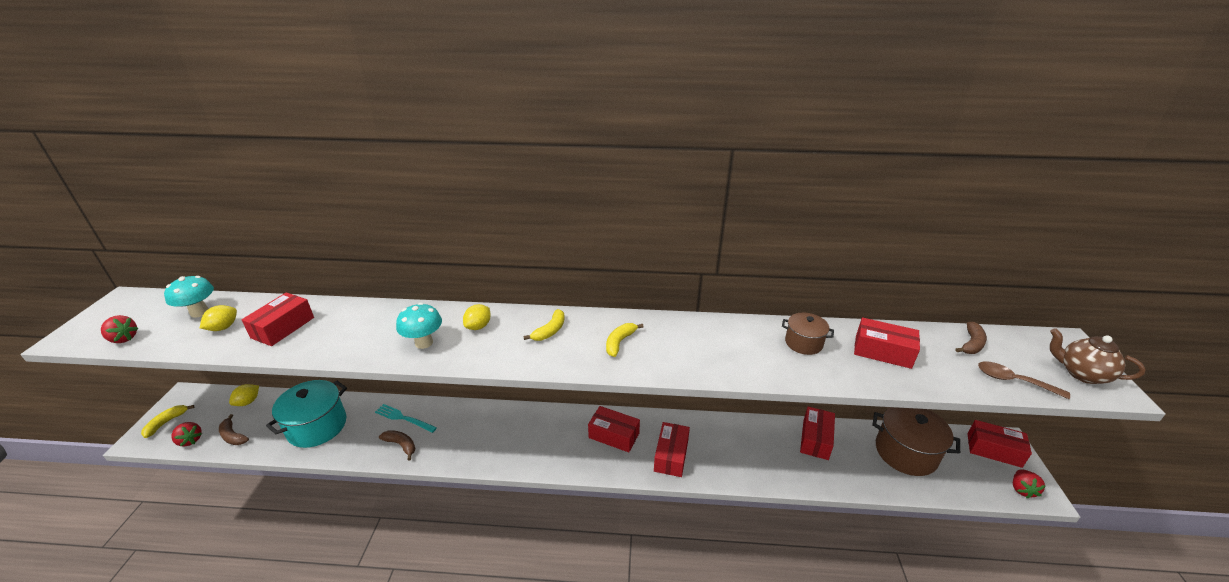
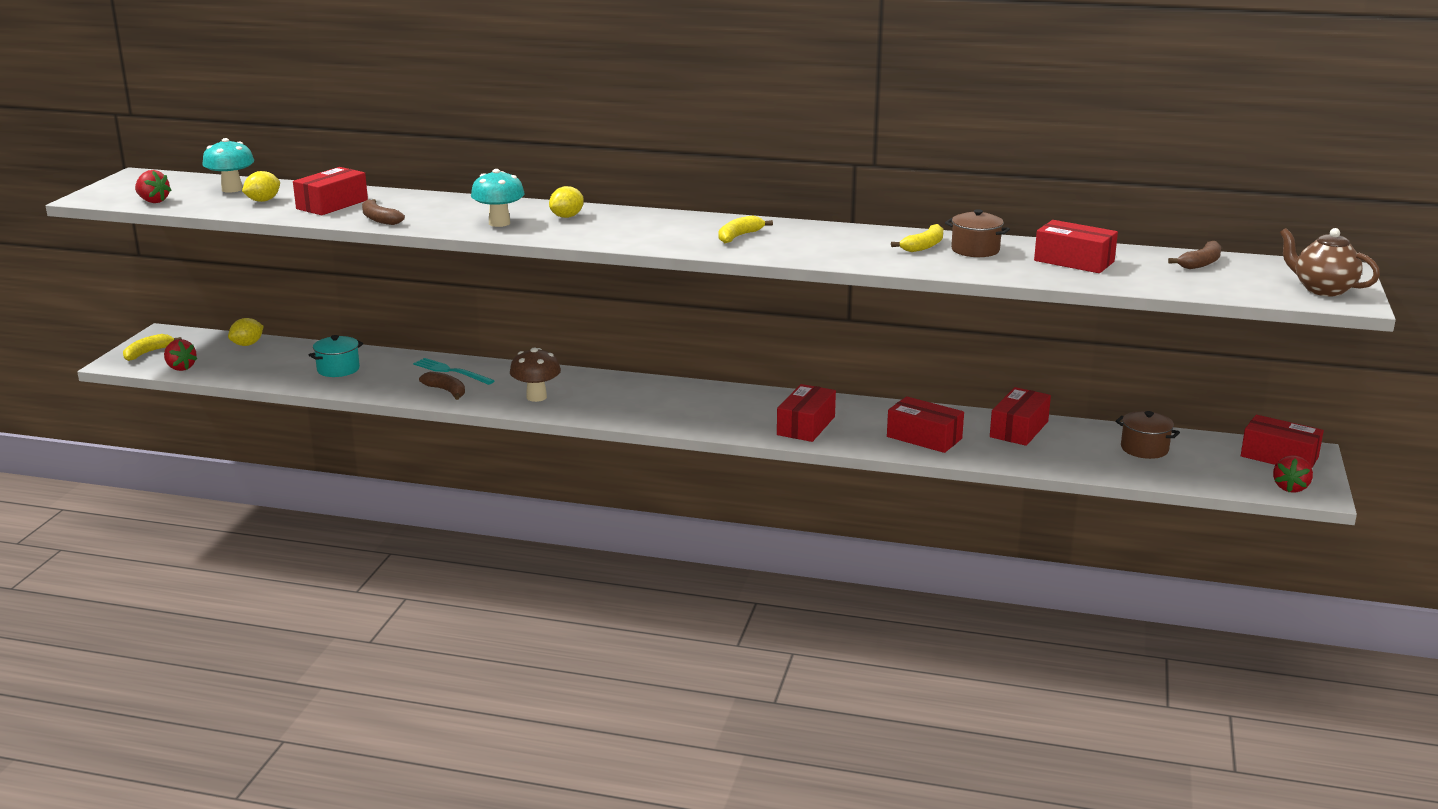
camera: 10 degrees right, 10 degrees down
(233, 436) = (232, 368): brown banana -> brown banana (379, 219)
(317, 426) = (338, 369): turquoise pot -> turquoise pot, size x0.55
(470, 444) = (536, 397): none -> brown mushroom
(550, 331) = (655, 224): yellow banana -> yellow banana (924, 246)
(614, 435) = (733, 405): red box -> red box (924, 438)
(905, 452) = (1144, 449): brown pot -> brown pot, size x0.55
(1013, 381) = (1223, 288): brown spoon -> none

